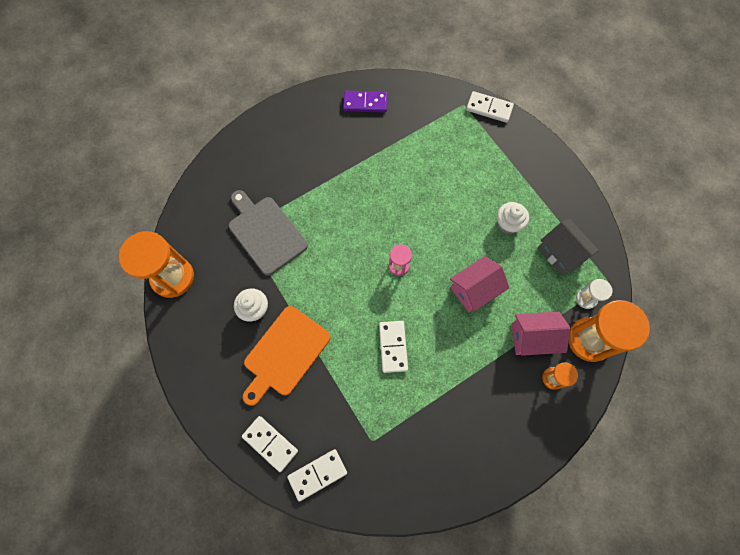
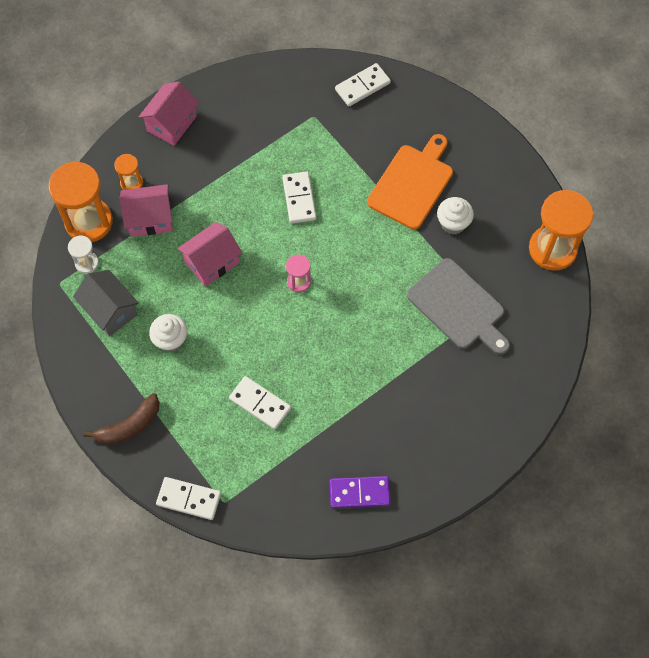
camera: 175 degrees right, 5 degrees down
(270, 443) = (412, 106): white domino -> white domino (260, 403)
(517, 445) = (171, 123): none -> pink house
(536, 161) = (129, 426): none -> brown banana

